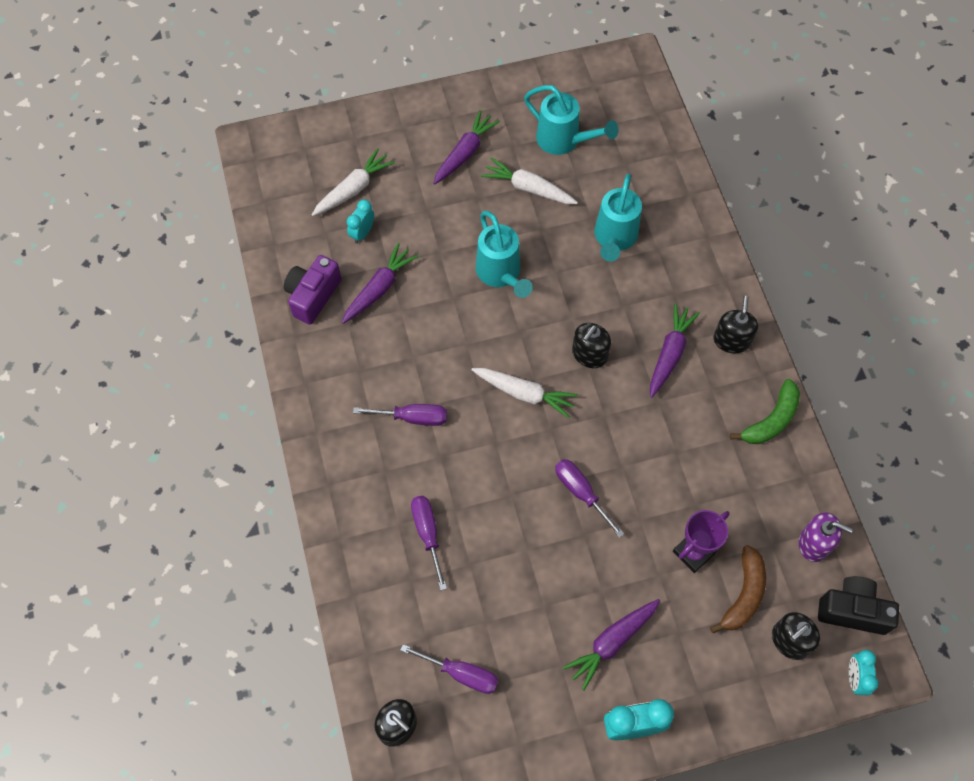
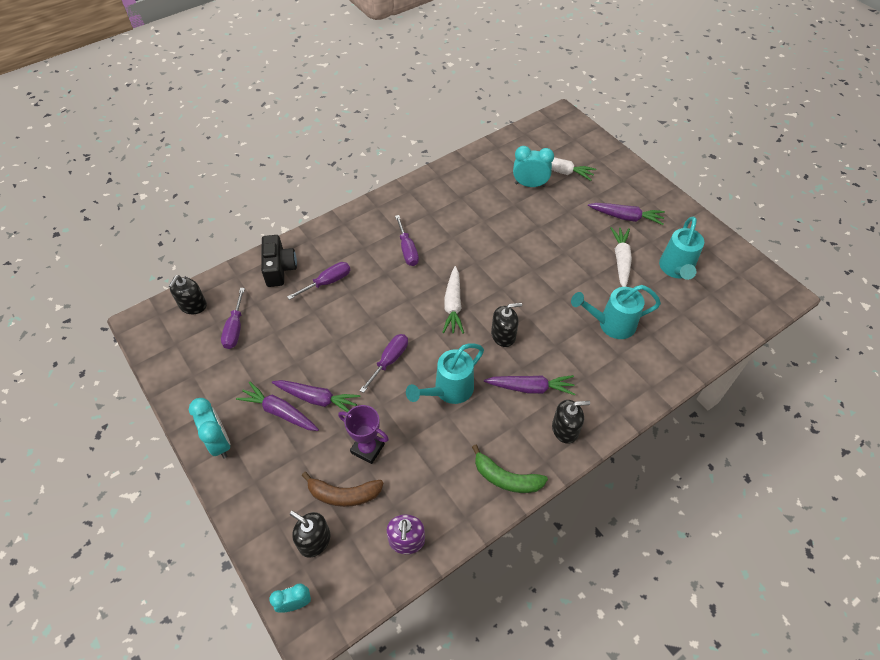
camera: 70 degrees right, 10 degrees down
(313, 296) = (471, 176): purple camera -> none
(362, 233) = (530, 185): turquoise clock -> turquoise clock, size x1.55
(379, 289) = (493, 205): purple carrot -> purple carrot (317, 399)
(501, 274) = (540, 265): turquoise watering can -> turquoise watering can (449, 390)
(589, 354) = (503, 335): black soap dispenser -> black soap dispenser turned 150 degrees clockwise
(852, 611) = (355, 587): black camera -> black camera (279, 268)

